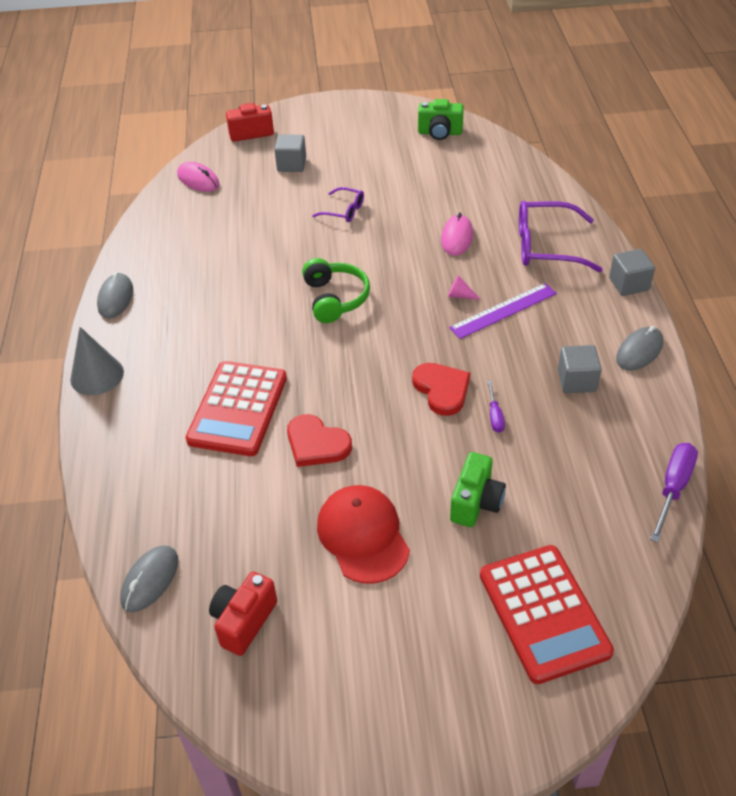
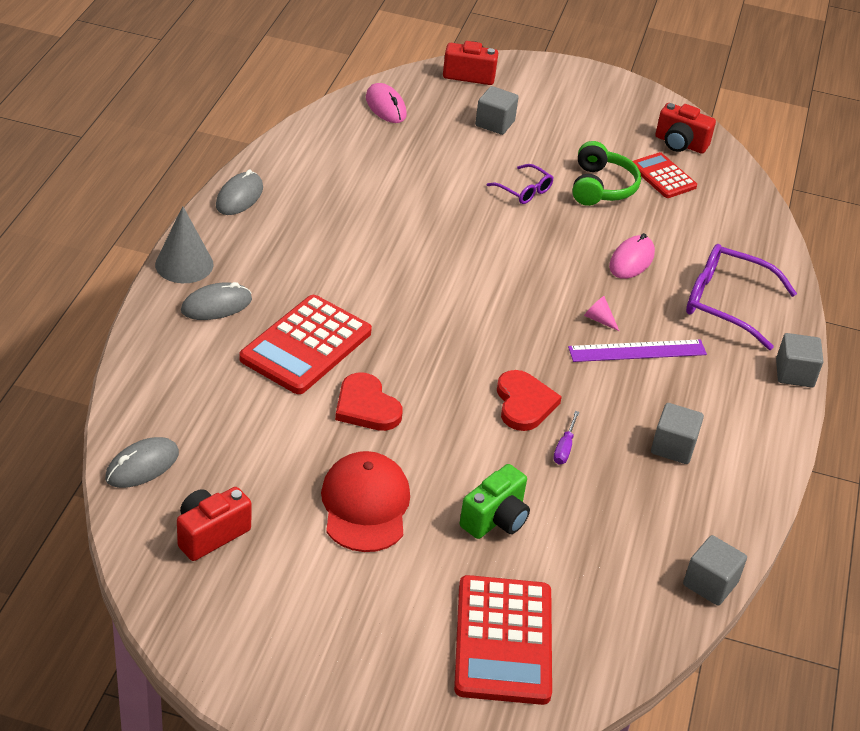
camera: 15 degrees right, 5 degrees down
(335, 298) = (464, 276): green headphones -> green headphones (601, 187)
(440, 133) = (680, 144): green camera -> red camera
(442, 162) = (663, 176): none -> red calculator
(639, 351) = (761, 443): grey mouse -> grey mouse (216, 305)
(673, 488) = (710, 584): purple screwdriver -> grey cube

